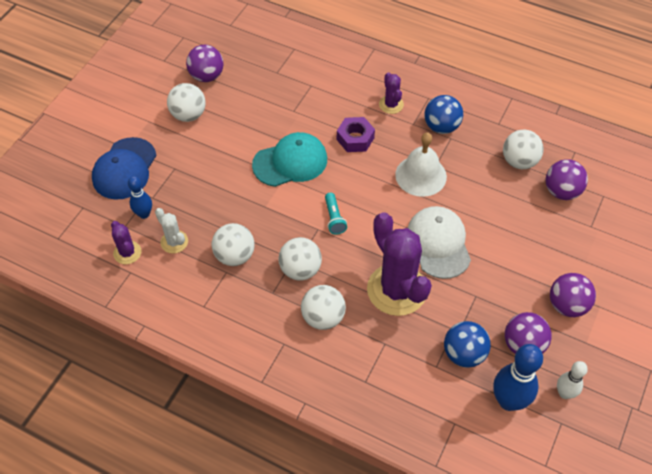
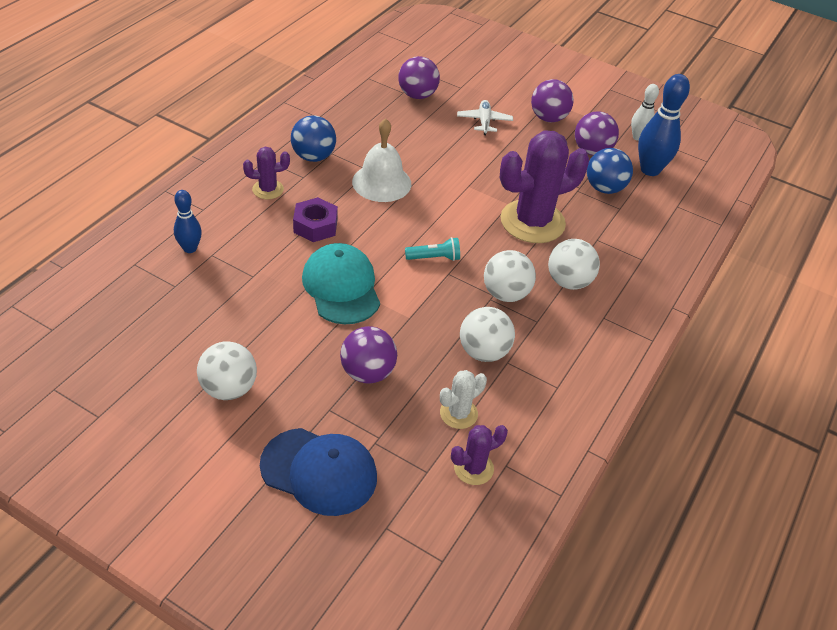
camera: 90 degrees left, 10 degrees down
(144, 214) = (408, 447): blue bowling pin -> blue bowling pin (190, 248)
(207, 76) = (155, 363): purple ball -> purple ball (367, 373)
(438, 243) = (475, 184): white cap -> none
(519, 161) = (374, 113): white ball -> none
(539, 248) = (484, 121): none -> white plane

